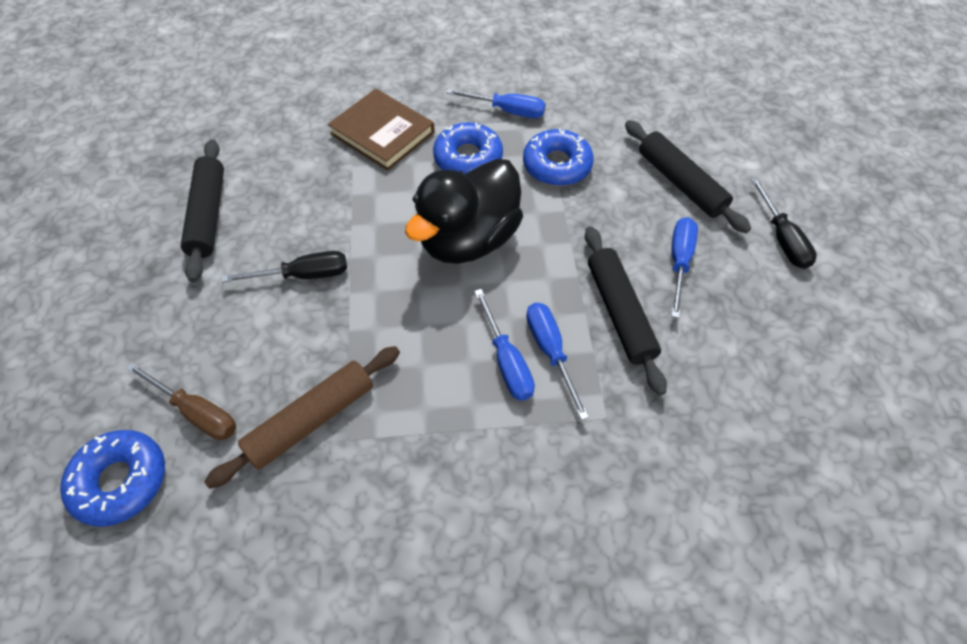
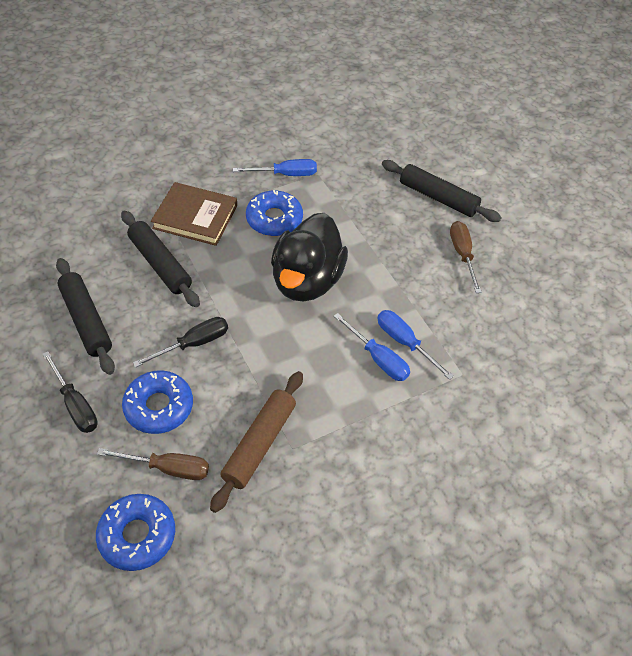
camera: 25 degrees left, 5 degrees down
(556, 165) = (344, 207): blue donut -> blue donut (159, 407)
(619, 313) = (438, 301): black rolling pin -> black rolling pin (160, 264)
(679, 262) = (462, 255): blue screwdriver -> brown screwdriver
(781, 238) = (521, 219): black screwdriver -> black screwdriver (75, 405)

